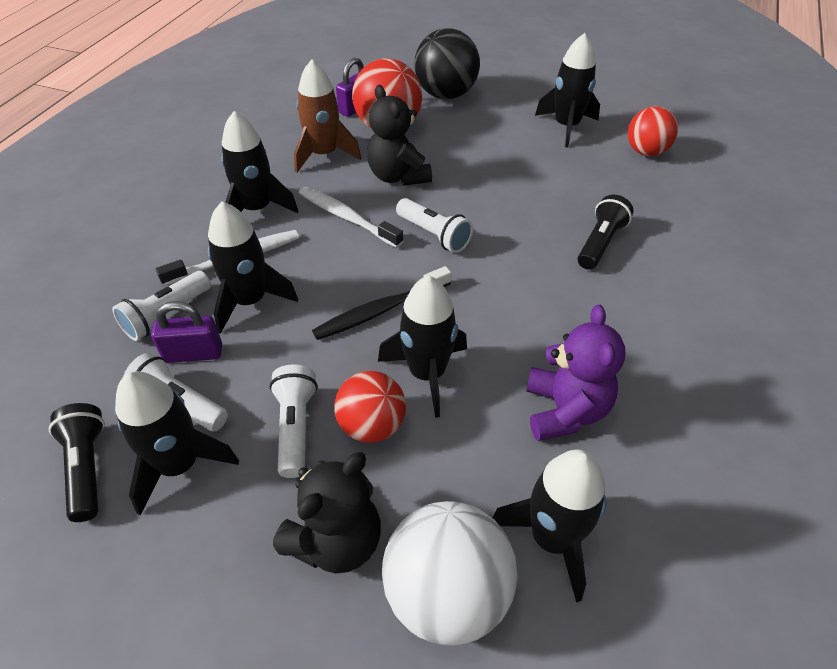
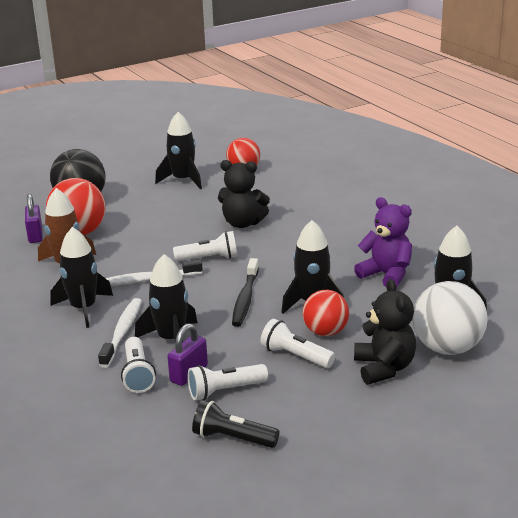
camera: 50 degrees left, 20 degrees down
(180, 465) = (273, 403): black rocket -> none
(398, 176) = (136, 249): black teddy bear -> black teddy bear (242, 223)
(600, 243) = (292, 215): black flashlight -> none

